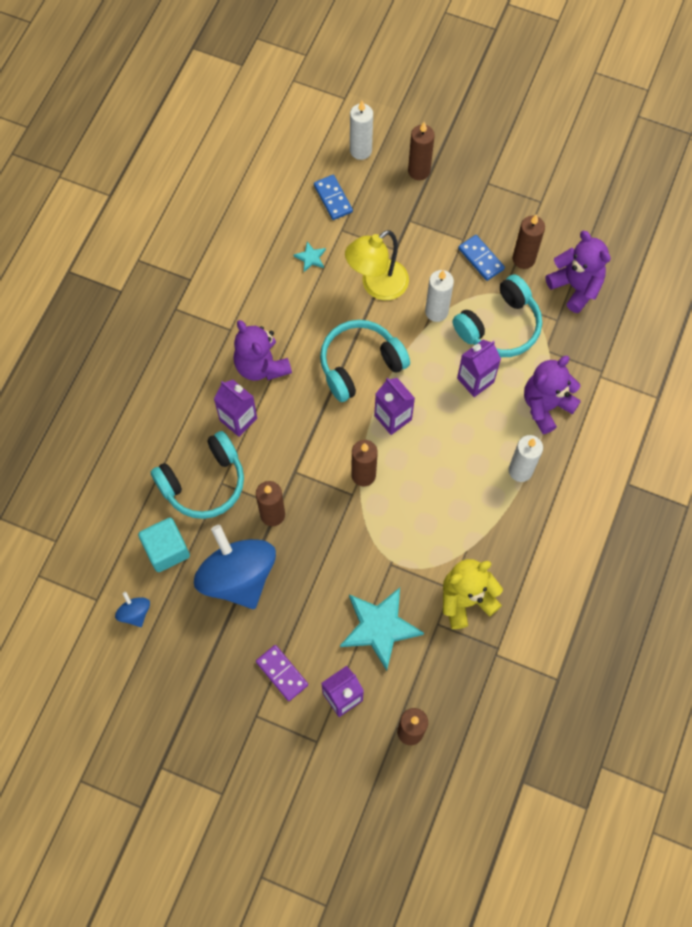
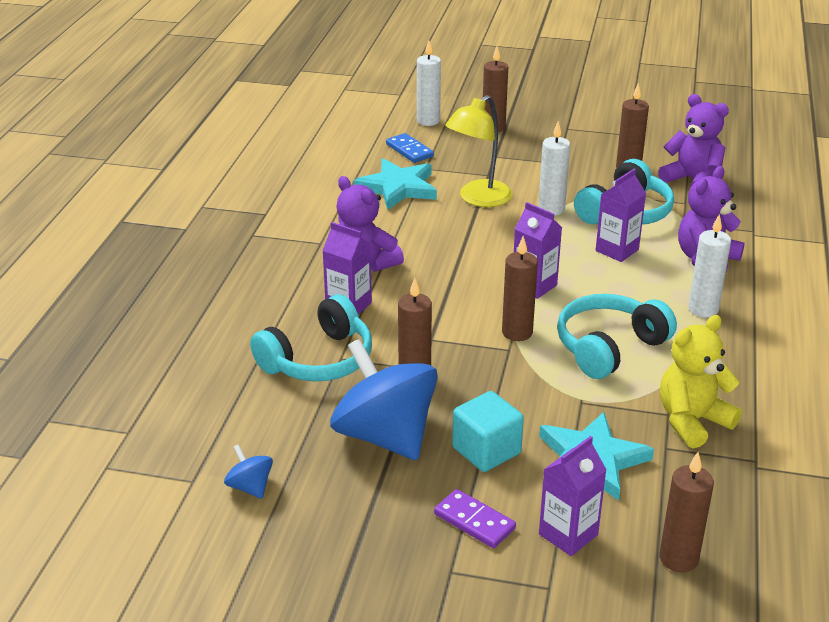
camera: 10 degrees left, 35 degrees down
(166, 550) = (282, 423): turquoise cube -> turquoise cube (486, 450)
(310, 258) = (398, 188): turquoise star -> turquoise star, size x2.27
(360, 365) = (480, 252): turquoise headphones -> turquoise headphones (609, 347)
(481, 259) = (583, 172): blue domino -> none

